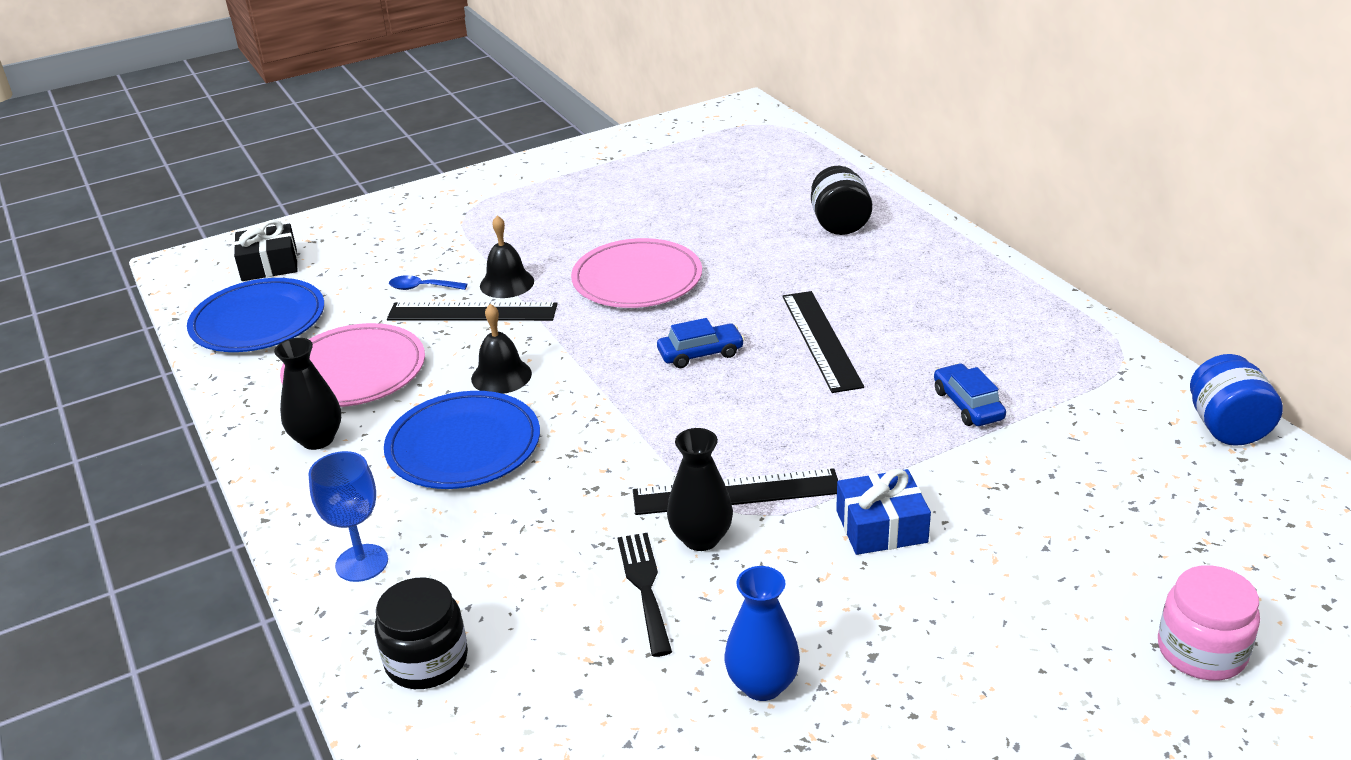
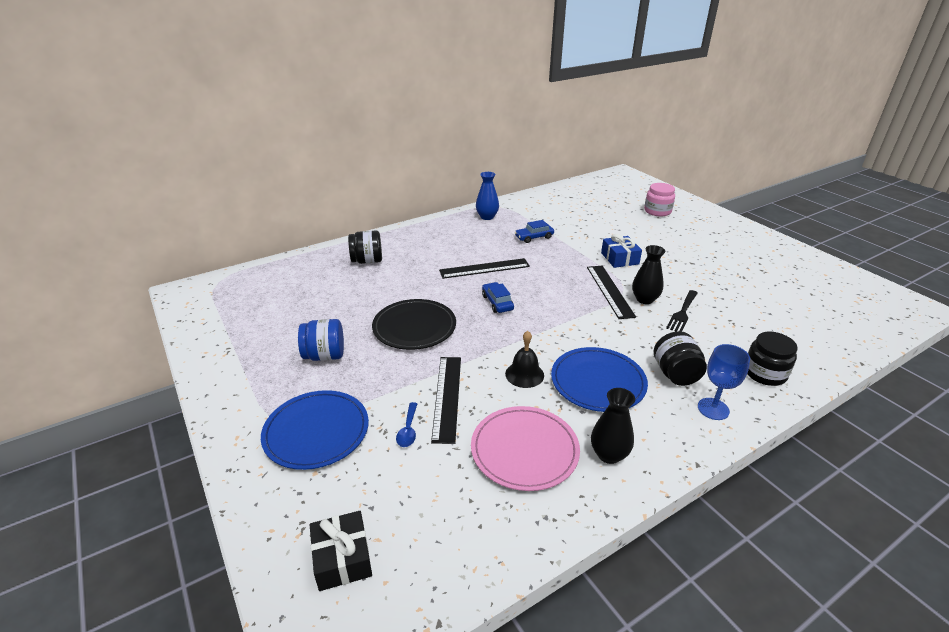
camera: 95 degrees left, 0 degrees up
(258, 321) = (449, 538): blue plate -> blue plate (316, 432)
(457, 536) = (675, 374): none -> black jar
(507, 283) = (409, 384): black bell -> none
(637, 279) = (414, 327): pink plate -> black plate
(645, 586) = (682, 313): black fork -> black fork turned 45 degrees counterclockwise
(762, 685) = (720, 284): blue vase -> blue vase (487, 217)
(1227, 427) = (541, 195): blue jar -> blue jar (324, 355)

